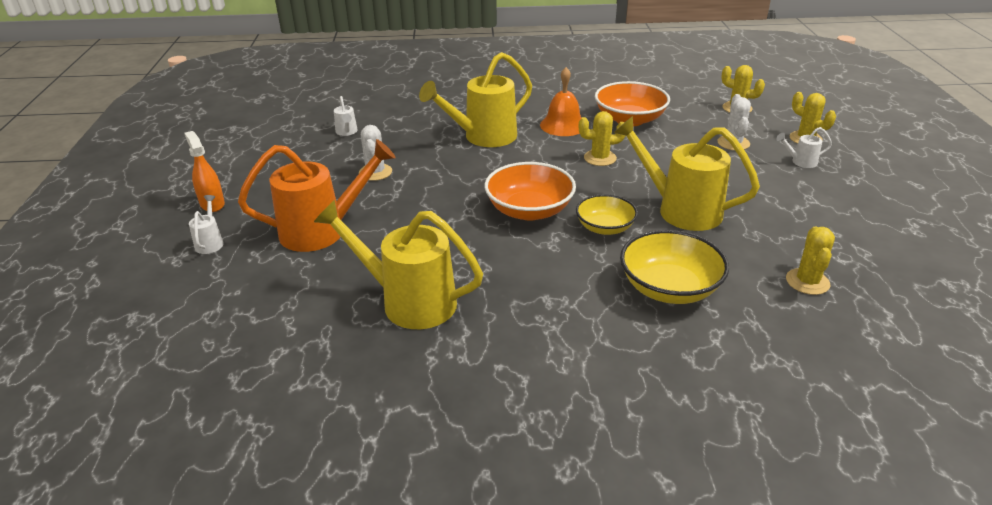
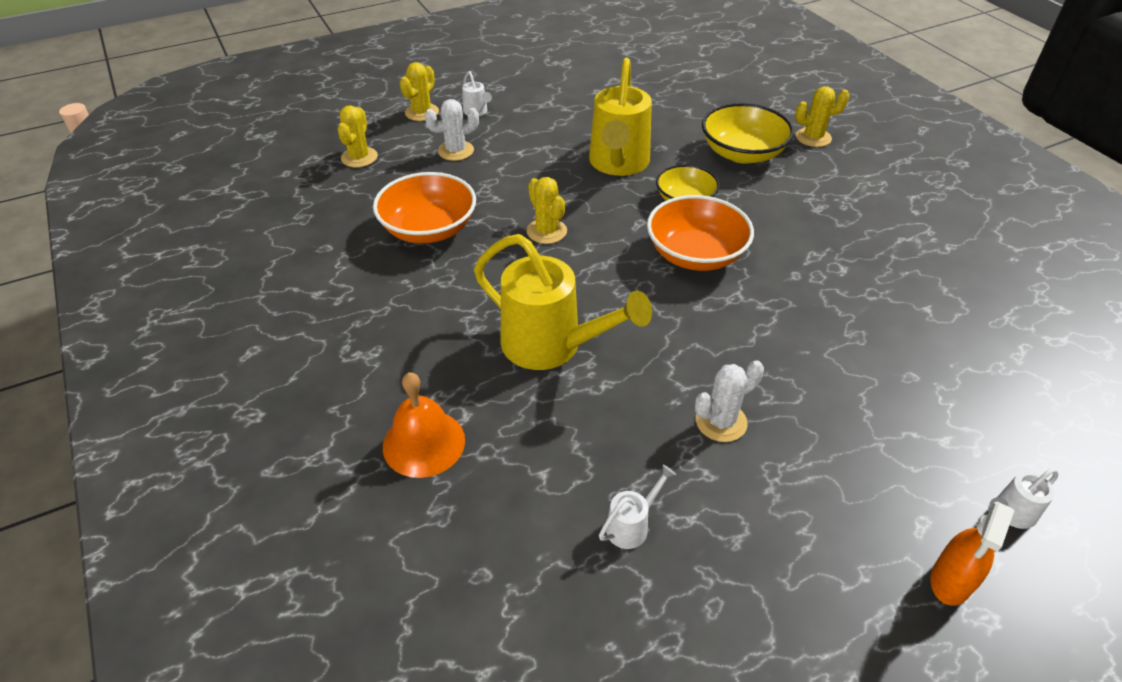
camera: 115 degrees left, 10 degrees up
(322, 230) = (880, 407): orange watering can -> none
(408, 301) = (907, 285): yellow watering can -> none
(563, 125) = (473, 280): orange bell -> orange bell (424, 443)
(807, 282) = (676, 99): yellow cactus -> yellow cactus (813, 137)

